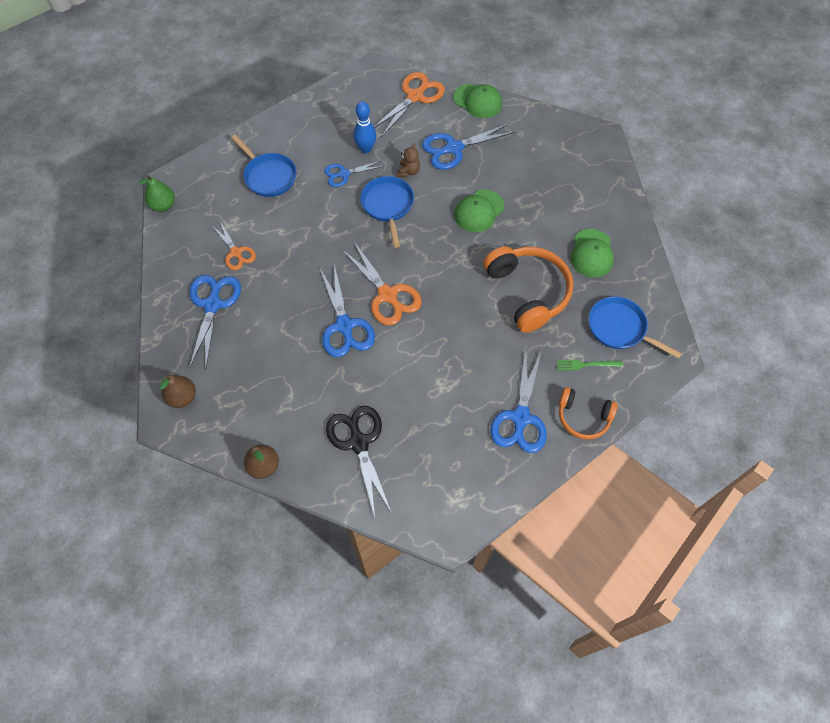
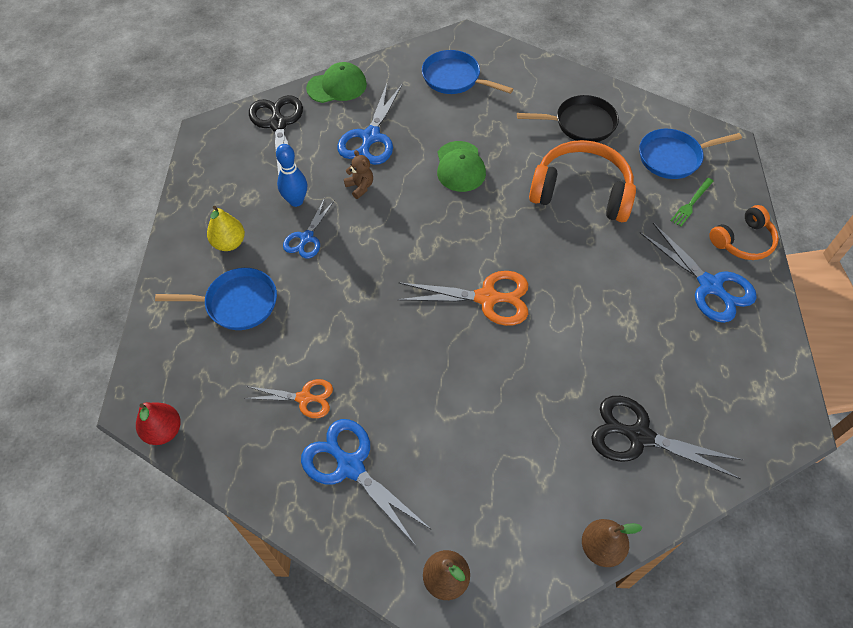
camera: 50 degrees left, 5 degrees down
(163, 205) = (163, 431): green pear -> red pear
(305, 141) = (229, 243): none -> yellow pear
(344, 326) = (491, 358): blue scissors -> none
(388, 206) = (383, 229): blue pan -> blue pan (454, 78)
(415, 96) = (278, 124): orange scissors -> black scissors
(592, 253) = (581, 124): green cap -> black pan

